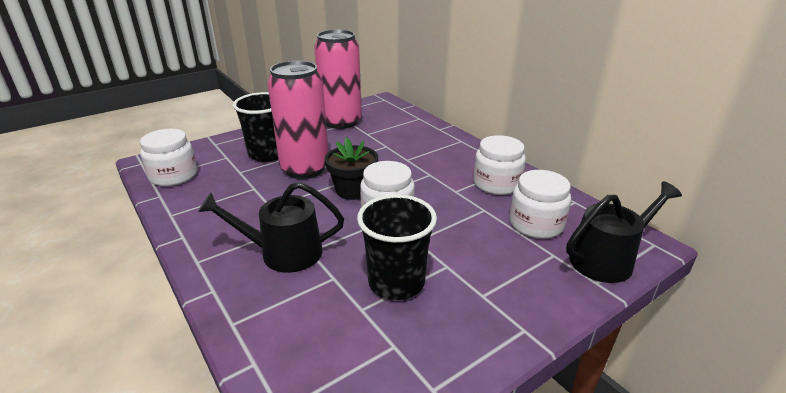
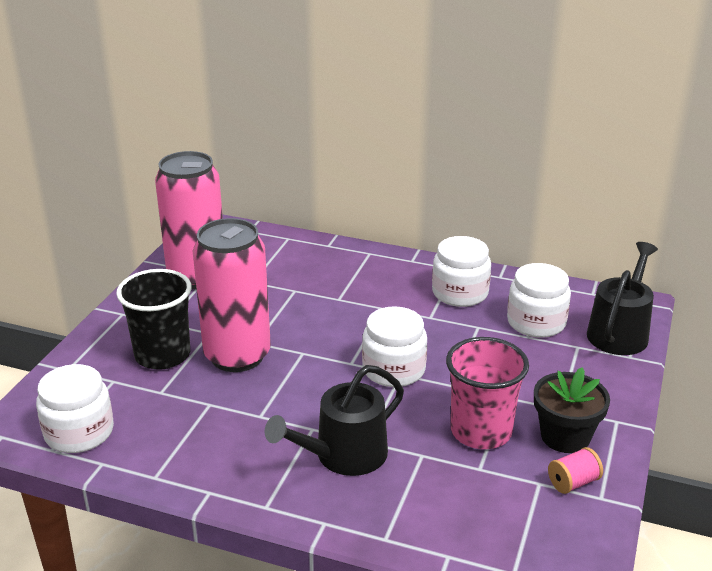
camera: 35 degrees left, 0 degrees up
(353, 190) = (326, 359): black flower pot -> black flower pot (565, 436)
(396, 282) = (481, 431): black cup -> pink cup
(423, 362) = (573, 482): none -> pink spool

